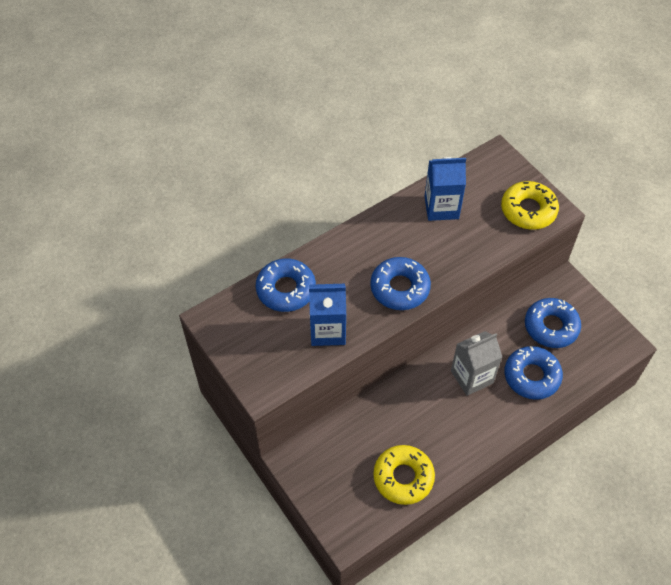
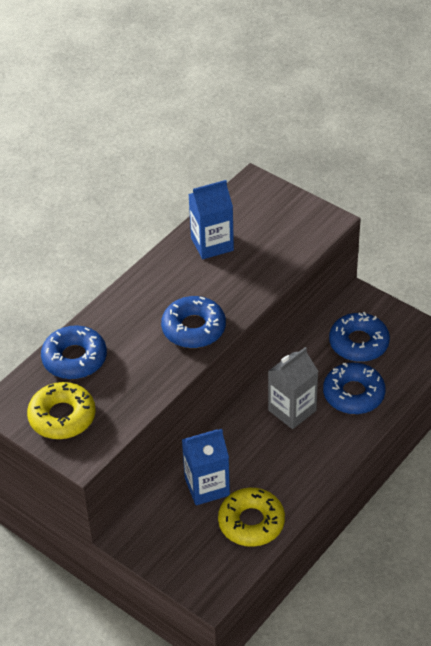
camera: 15 degrees left, 10 degrees down
(328, 330) = (132, 385): blue carton -> blue carton (207, 486)
(528, 210) = (302, 226): yellow donut -> yellow donut (62, 417)

